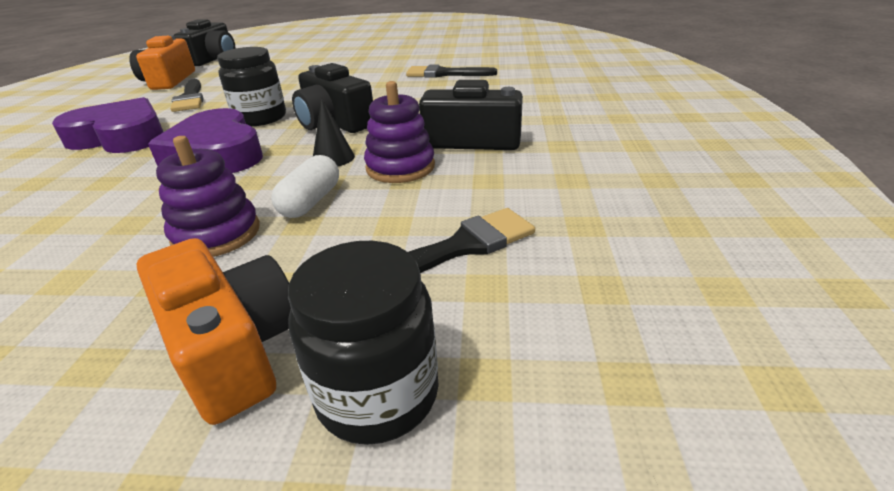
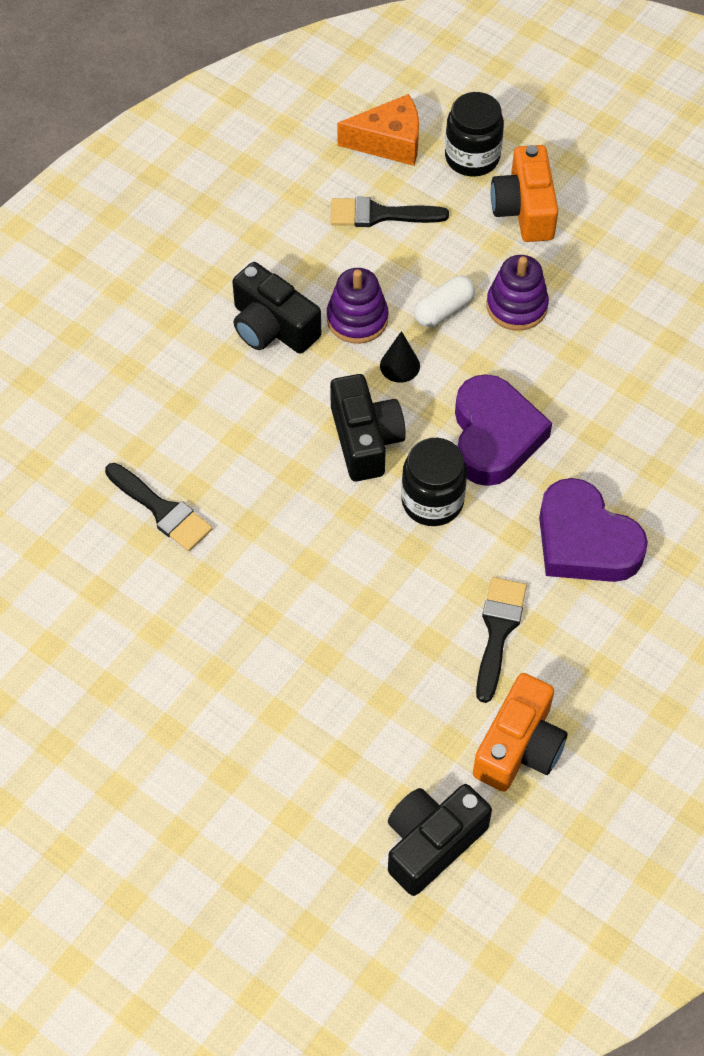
camera: 150 degrees left, 25 degrees up
(548, 344) = (389, 142): none -> orange cheese

